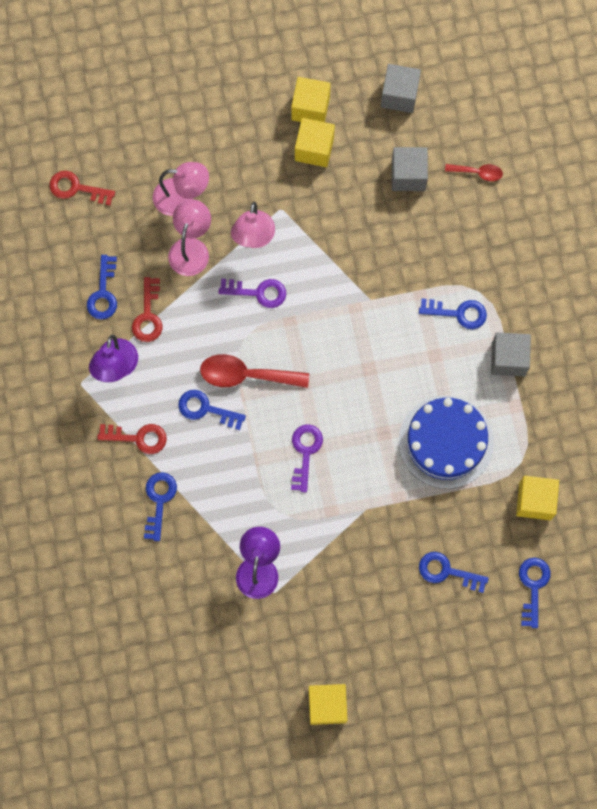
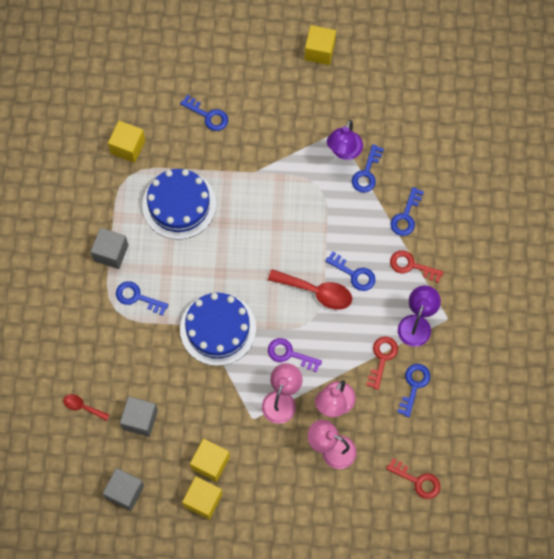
camera: 165 degrees left, 5 degrees down
(305, 452) = (287, 223): purple key -> none
(351, 300) = (218, 329): none -> blue cake
(533, 586) = (150, 91): blue key -> blue key (366, 173)

